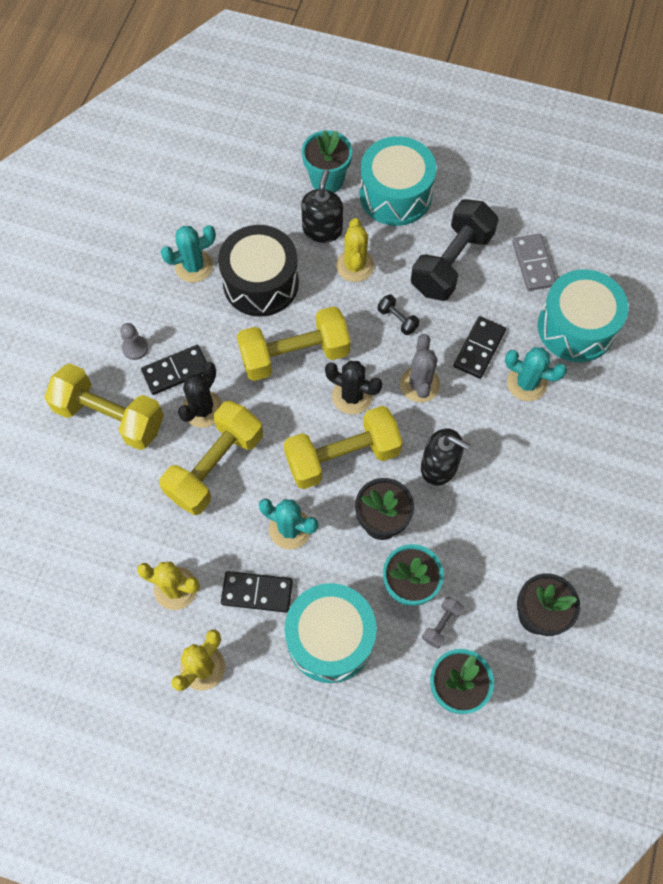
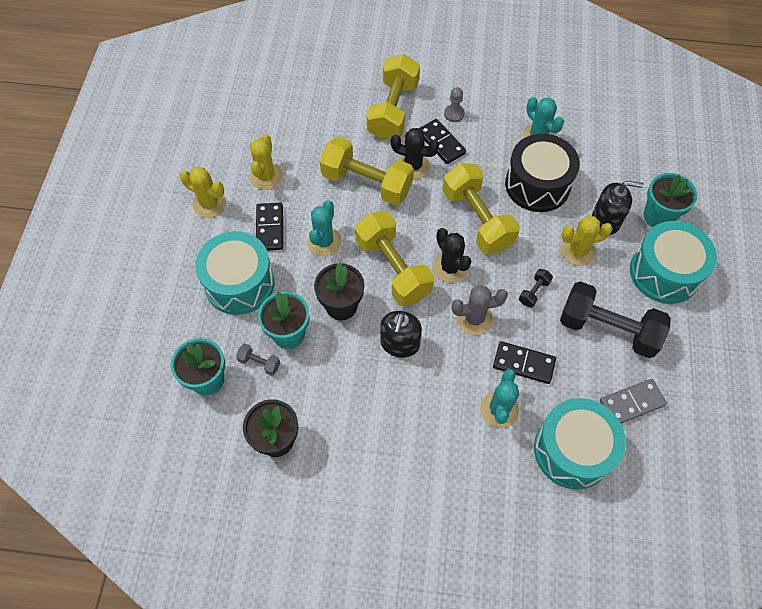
camera: 80 degrees right, 5 degrees down
(352, 396) = (450, 267): black cactus -> black cactus turned 45 degrees counterclockwise

